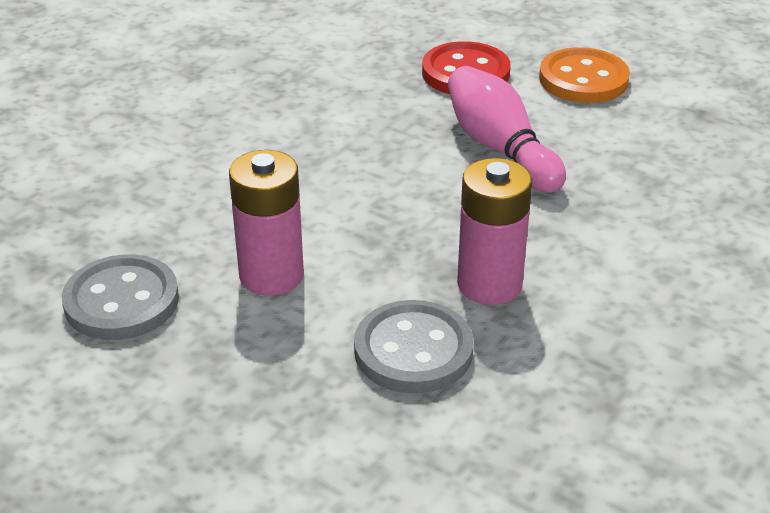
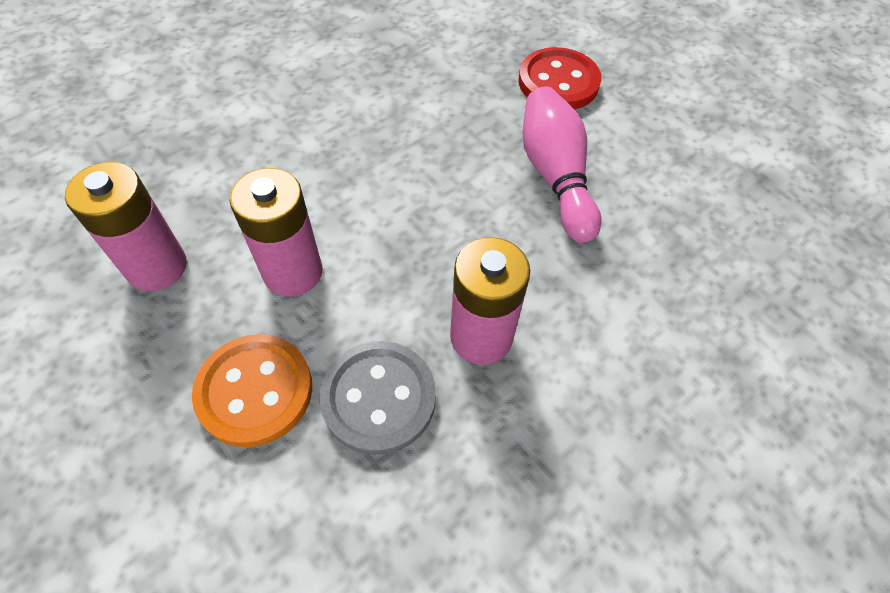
camera: 15 degrees right, 20 degrees up
(121, 301) = (157, 267): grey button -> pink battery
(583, 79) = (664, 113): orange button -> orange button (255, 391)

